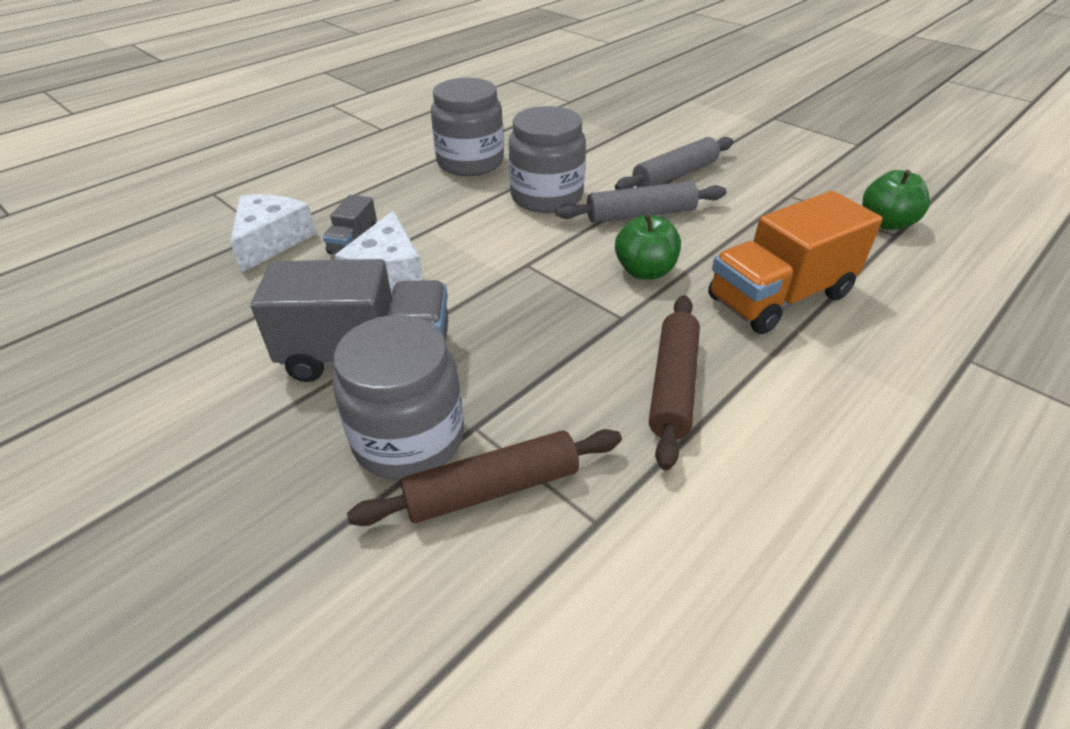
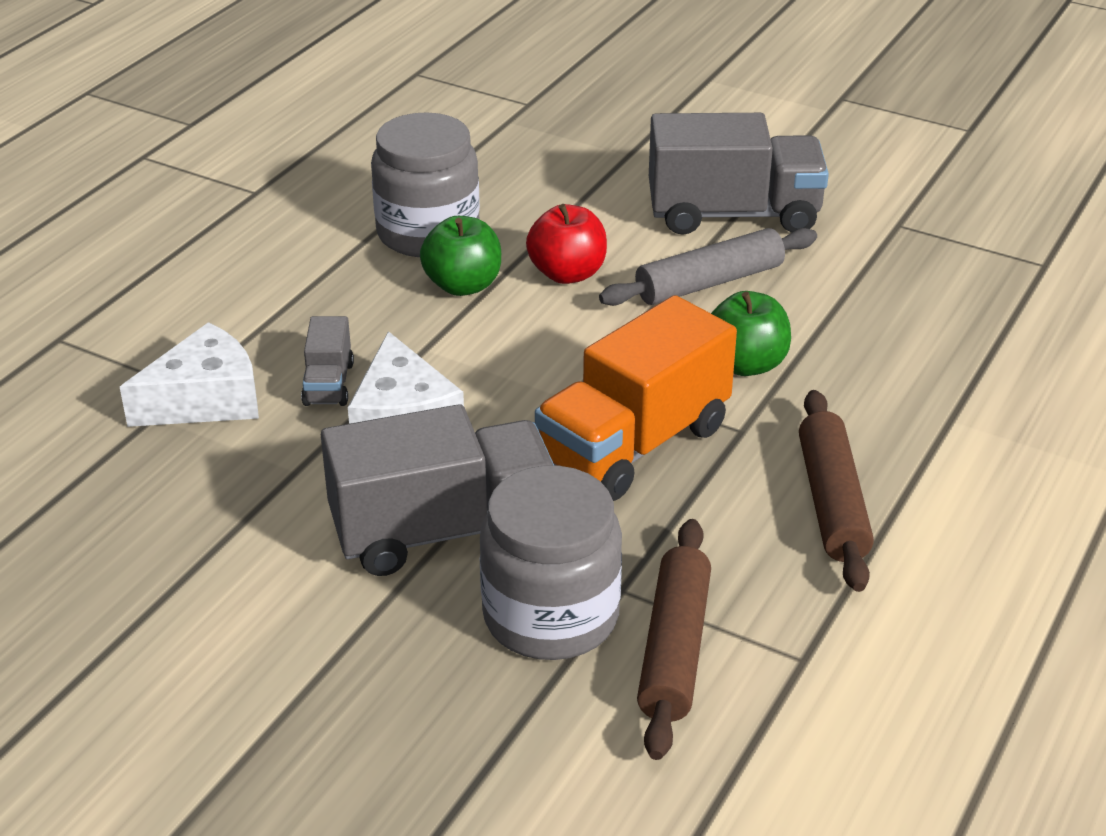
camera: 15 degrees left, 5 degrees down
(271, 241) = (205, 399): white cheese -> white cheese turned 60 degrees clockwise
(492, 489) = (675, 649): brown rolling pin -> brown rolling pin turned 45 degrees counterclockwise
(546, 196) = (567, 274): grey jar -> red apple
(674, 175) = (733, 214): grey rolling pin -> grey truck
(779, 297) = (923, 373): orange truck -> orange truck (634, 445)
(886, 223) = (1029, 250): green apple -> green apple (463, 285)

